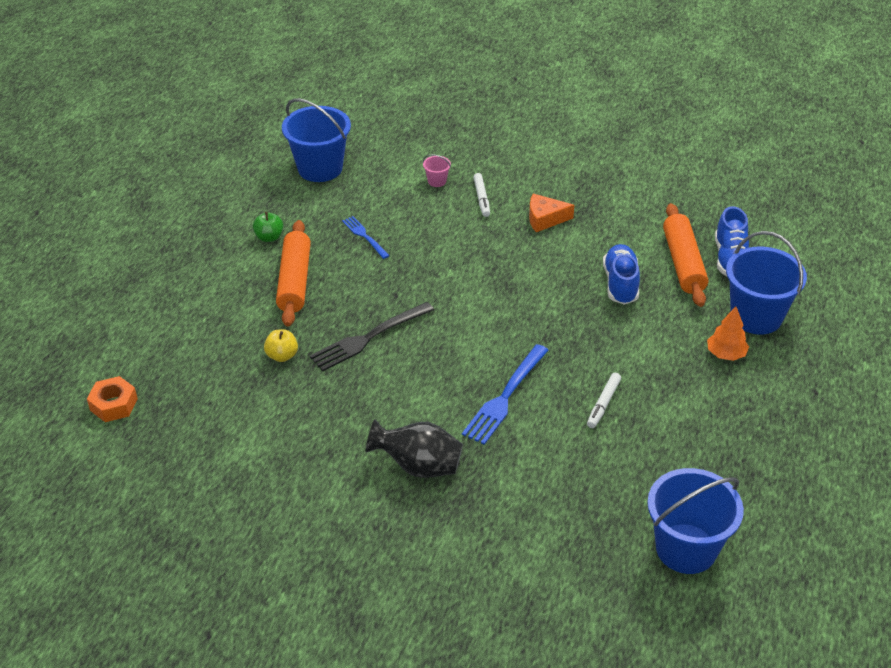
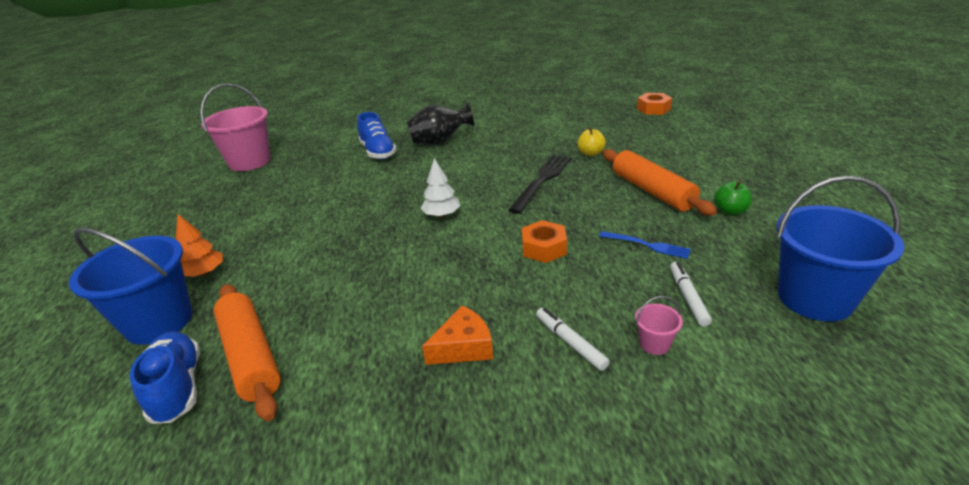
camera: 155 degrees right, 10 degrees down
(438, 264) = (544, 248): none -> orange nut
(493, 334) = (441, 215): none -> white tree
(505, 397) = (404, 184): blue fork -> none
(603, 404) = (322, 204): white marker -> white marker (688, 297)
(620, 284) = (331, 300): blue shoe -> blue shoe (378, 152)
(686, 548) = (250, 162): blue bucket -> pink bucket

